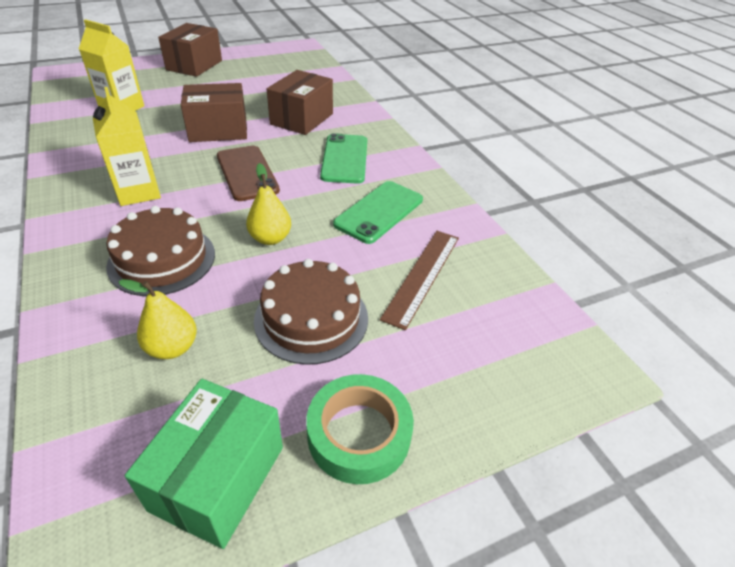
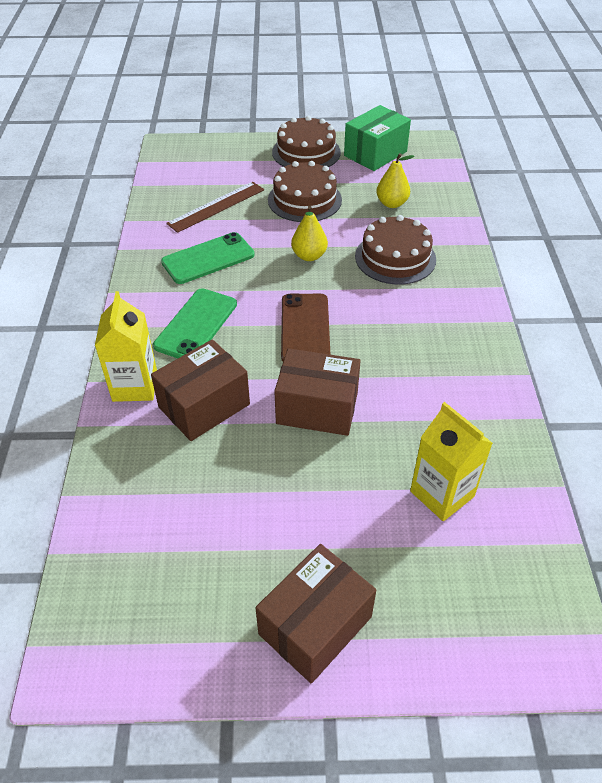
camera: 155 degrees left, 5 degrees up
(138, 192) = (414, 328): yellow carton -> yellow carton (135, 386)
(359, 434) = (306, 152): green tape -> brown cake

